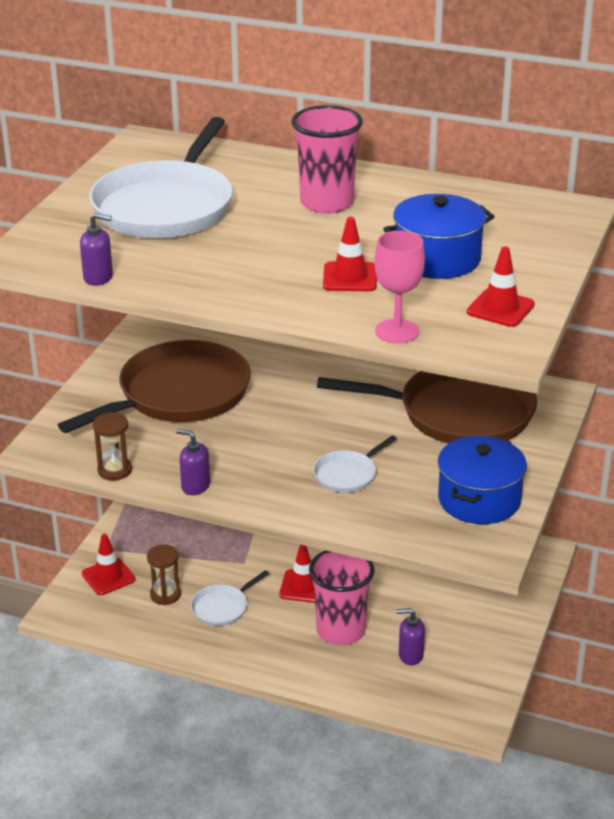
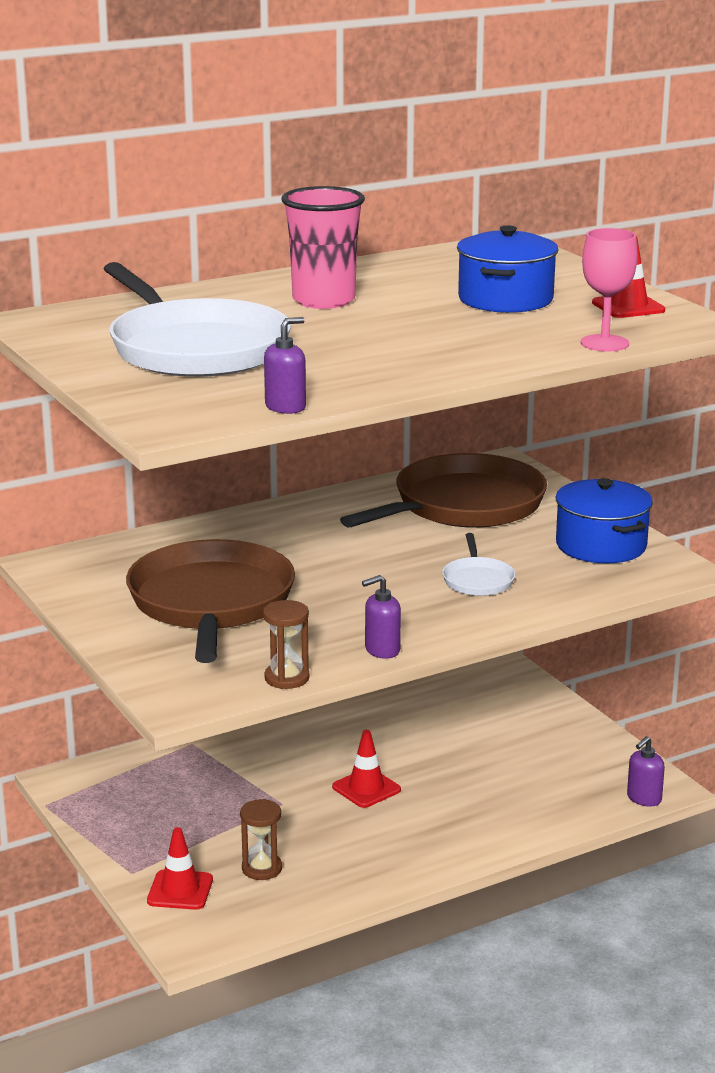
camera: 50 degrees left, 10 degrees down
(222, 607) = (330, 845): white pan -> none
(341, 631) = (457, 798): pink cup -> none
(350, 277) = (479, 331): red traffic cone -> none
(410, 655) = (538, 779): purple soap dispenser -> purple soap dispenser (644, 799)

